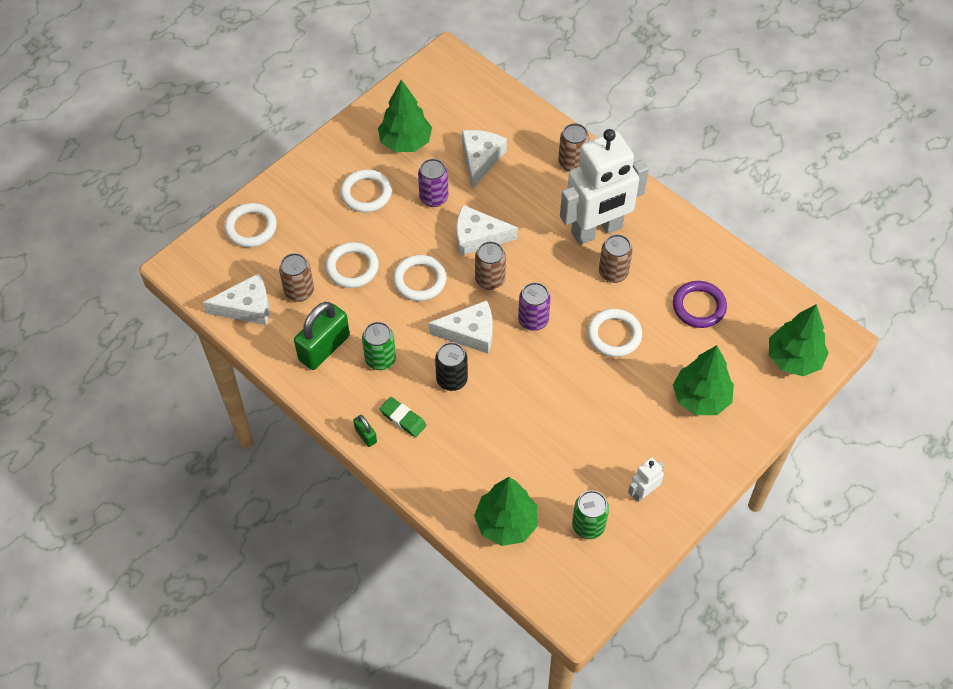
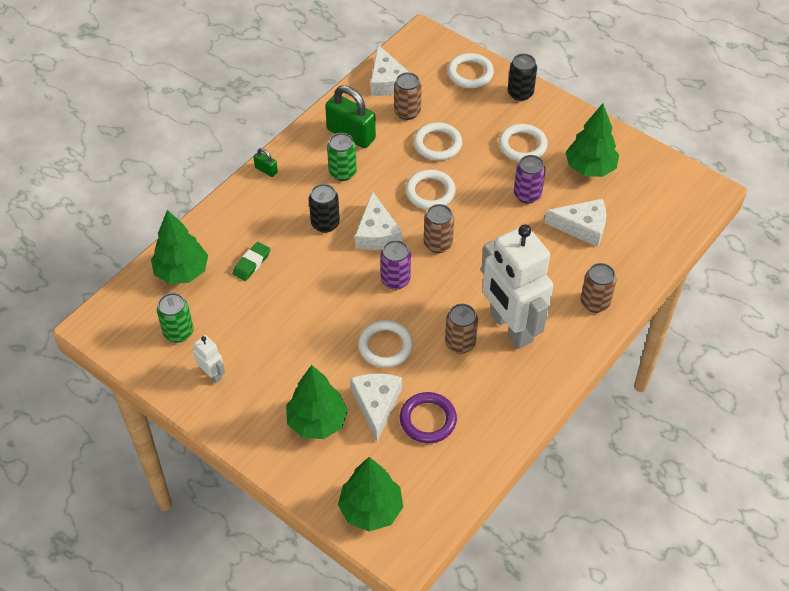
camera: 85 degrees right, 5 degrees down
(290, 186) = (520, 93): none -> black can
(366, 435) = (266, 170): green padlock -> green padlock turned 75 degrees clockwise
(403, 419) = (283, 193): green eraser -> green eraser (251, 263)
(478, 237) = (486, 231): white cheese -> white cheese (376, 404)

